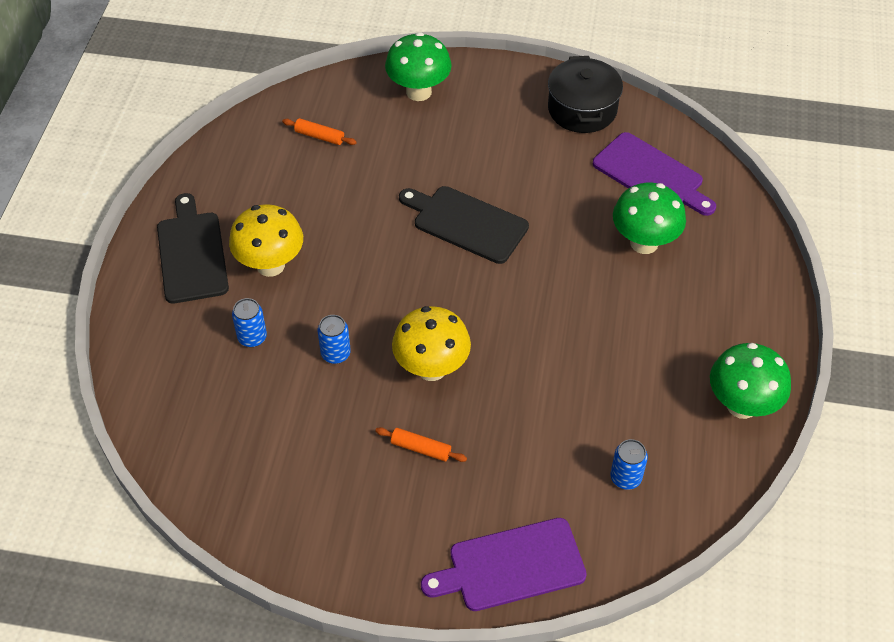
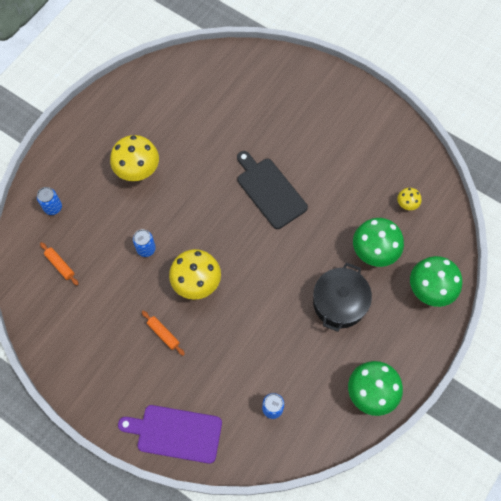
camera: 25 degrees right, 15 degrees up
(192, 253) = (96, 144): black cutting board -> none
(252, 337) = (104, 217): blue can -> blue can (53, 207)
(319, 136) = (211, 90): orange rolling pin -> orange rolling pin (60, 265)
(418, 92) = (290, 80): green mushroom -> green mushroom (429, 290)
(582, 109) = (389, 136): black pot -> black pot (339, 303)
(651, 175) = (406, 204): purple cutting board -> yellow mushroom

